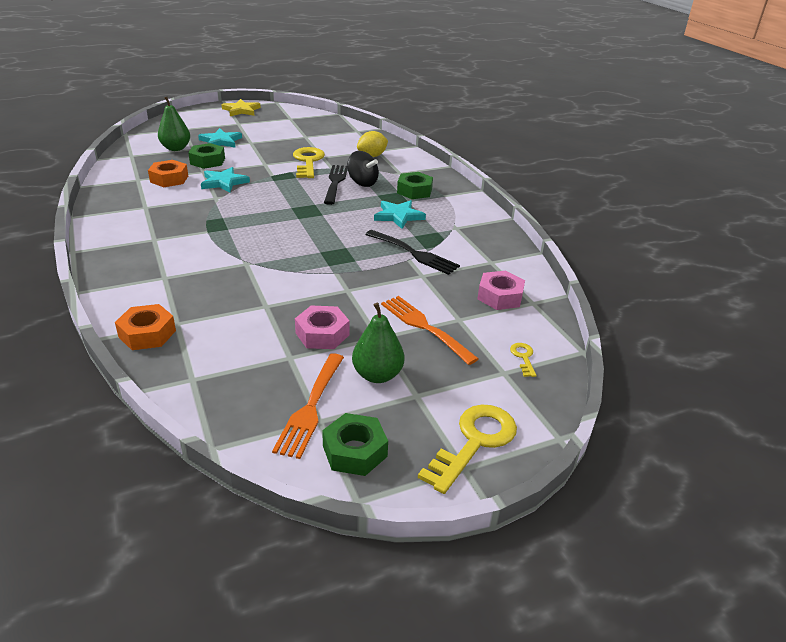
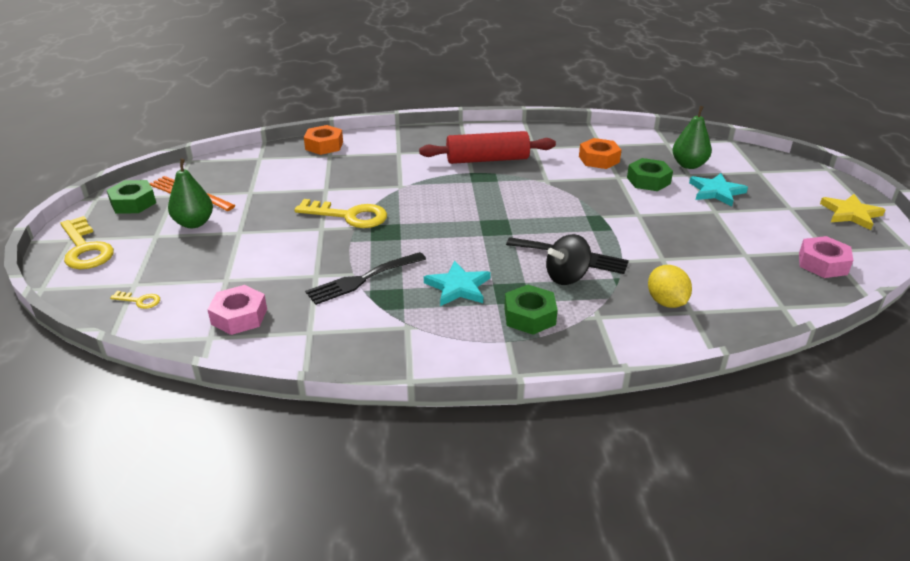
camera: 110 degrees right, 0 degrees up
(176, 226) = (487, 159): none -> red rolling pin
(224, 182) = (585, 186): turquoise star -> none
(308, 162) = (644, 245): yellow key -> yellow key (349, 216)
(322, 334) = (266, 208): pink nut -> pink nut (822, 263)
(424, 327) = (231, 257): orange fork -> none

